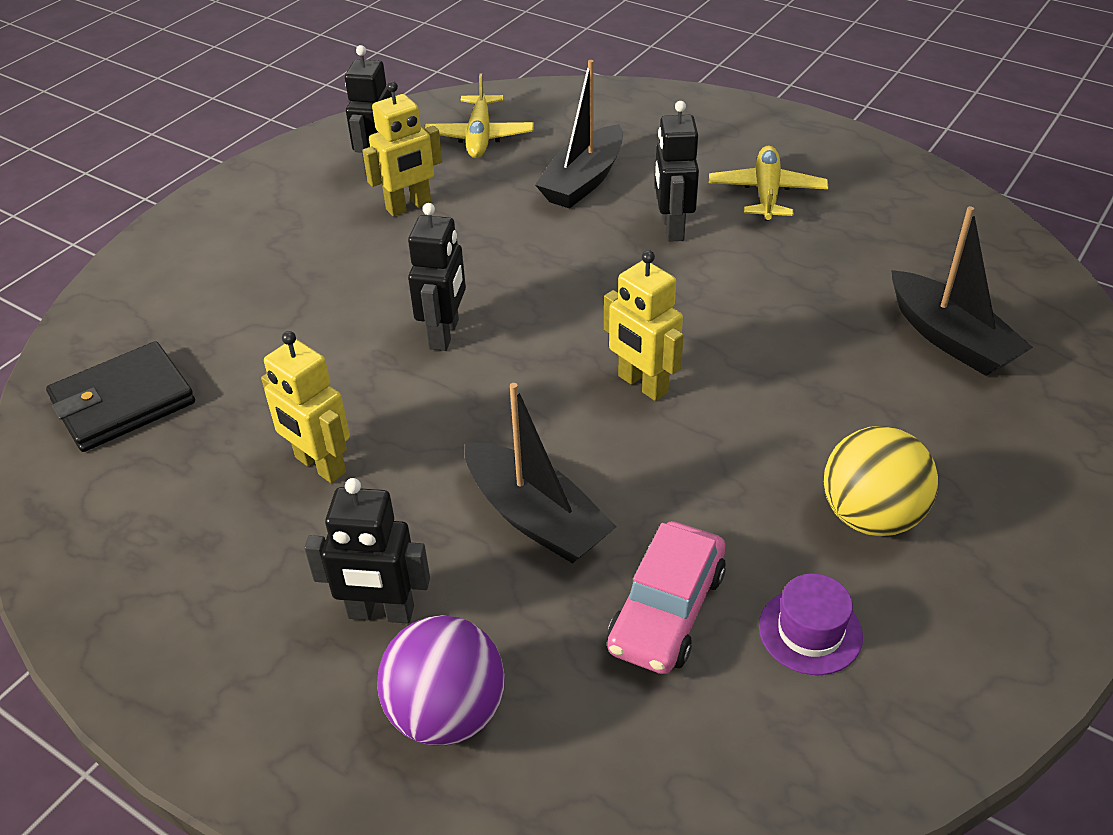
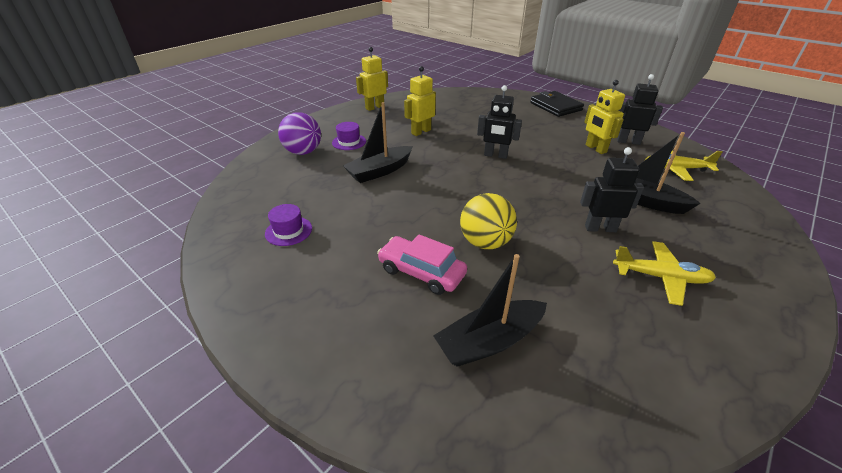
camera: 95 degrees right, 5 degrees down
(123, 402) = (460, 101): black wallet -> black wallet (555, 106)
(381, 613) = (349, 142): black robot -> purple hat
(642, 385) = (455, 203): yellow robot -> yellow robot (374, 107)
(666, 610) = (319, 196): pink car -> pink car (421, 272)
(870, 516) = (343, 263): yellow ball -> yellow ball (485, 242)

